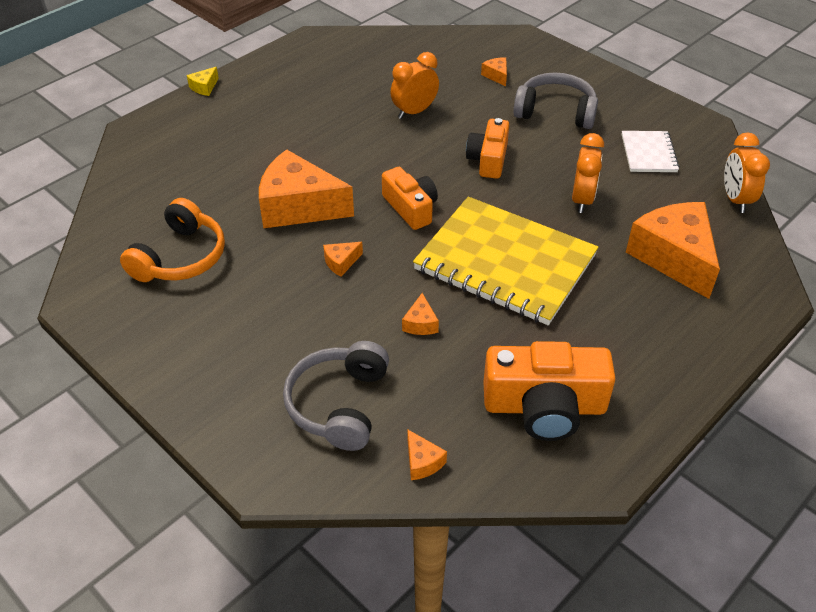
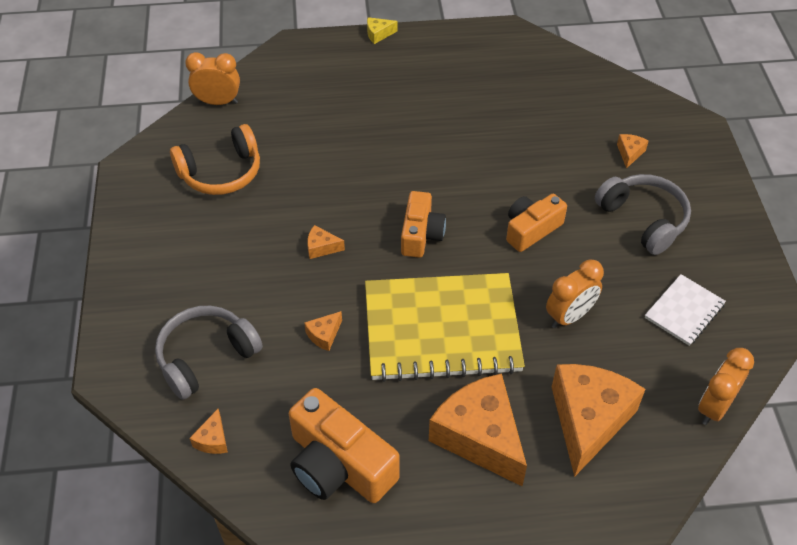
camera: 40 degrees right, 5 degrees up
(298, 206) = (340, 181): orange cheese -> orange cheese (480, 437)
(414, 112) = (518, 148): orange clock -> orange clock (218, 102)
(505, 262) = (441, 329): yellow notebook -> yellow notebook turned 75 degrees counterclockwise

